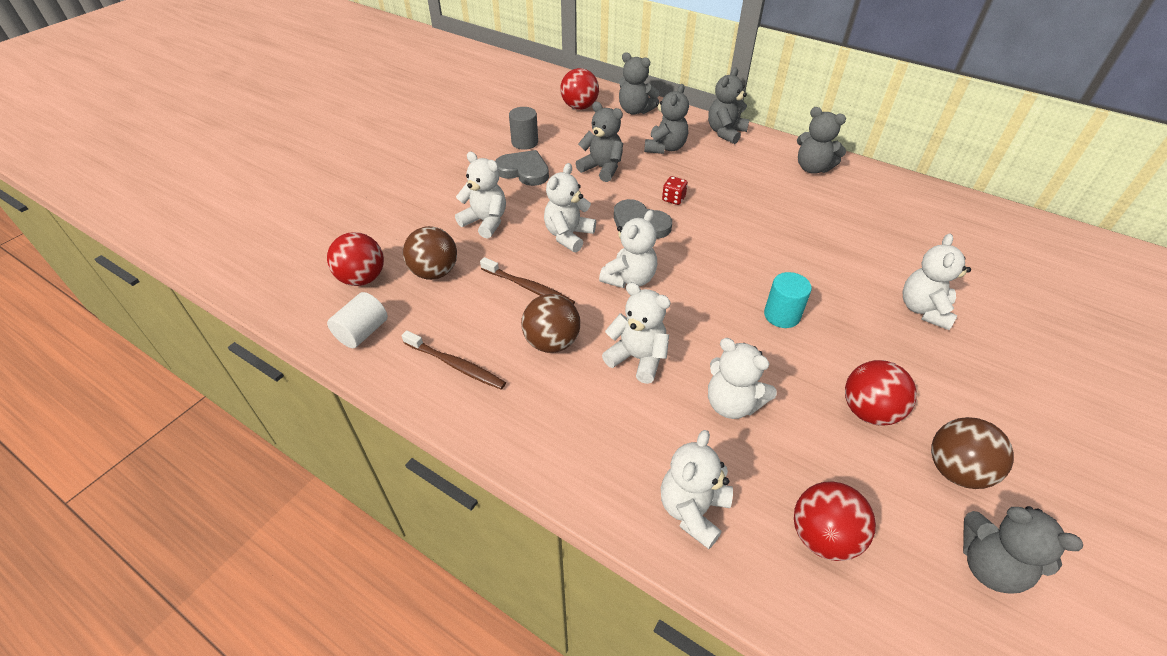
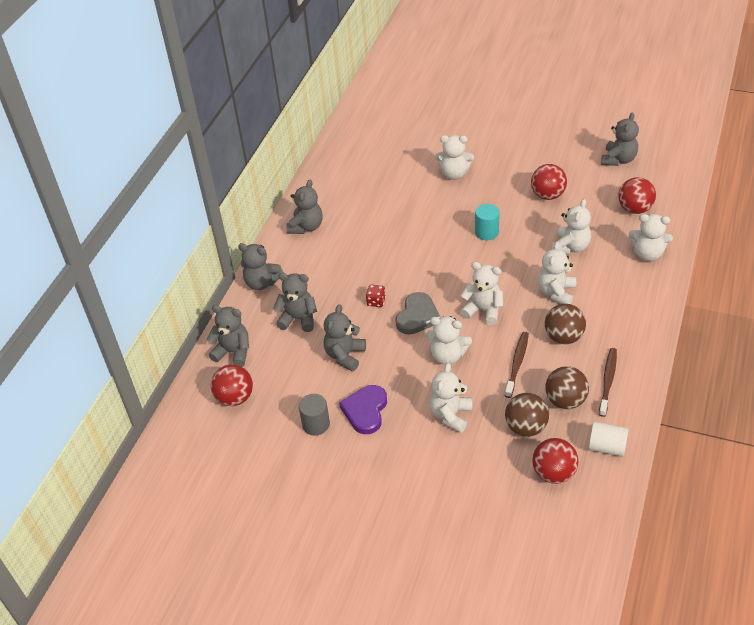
camera: 100 degrees left, 0 degrees up
(524, 171) = (365, 411): grey heart -> purple heart
(635, 110) = (233, 352): grey teddy bear -> grey teddy bear turned 90 degrees counterclockwise
(955, 470) = (570, 167): brown ball -> brown ball (565, 400)

